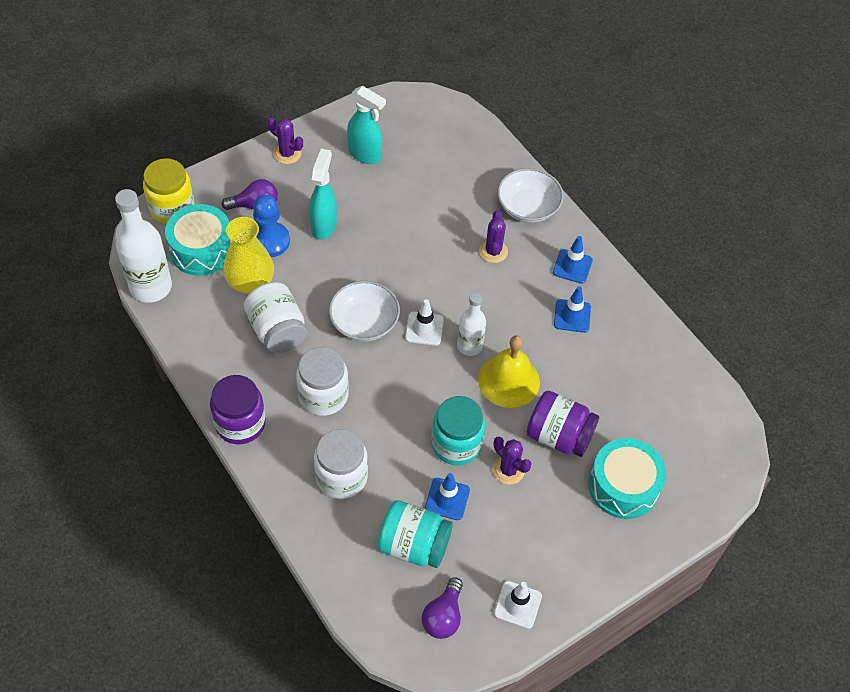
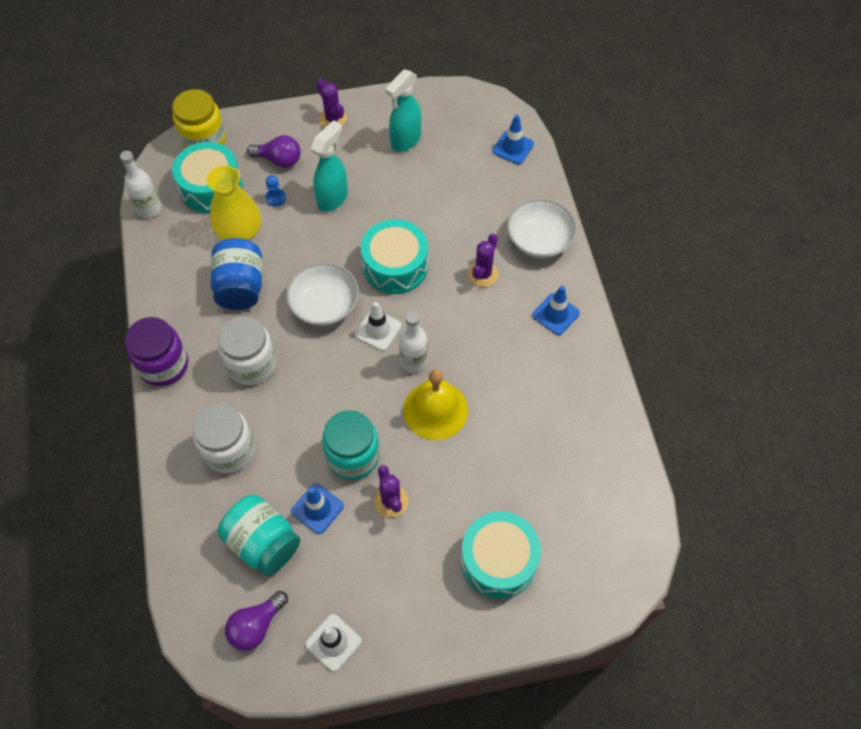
camera: 25 degrees right, 5 degrees up
(151, 287) = (149, 209): white bottle -> white bottle, size x0.60
(269, 241) = (275, 198): blue pawn -> blue pawn, size x0.50
(277, 330) = (240, 287): white jar -> blue jar
(365, 155) = (405, 141): turquoise spray bottle -> turquoise spray bottle turned 75 degrees clockwise
(411, 268) = (395, 266): none -> turquoise drum
(559, 436) = (458, 484): purple jar -> none
(572, 316) = (531, 365): blue traffic cone -> blue traffic cone (513, 148)

